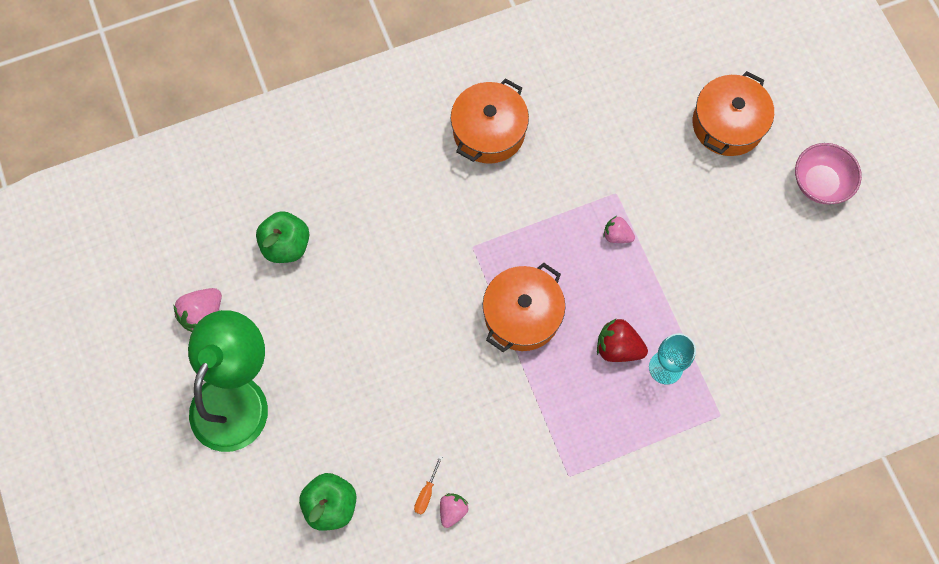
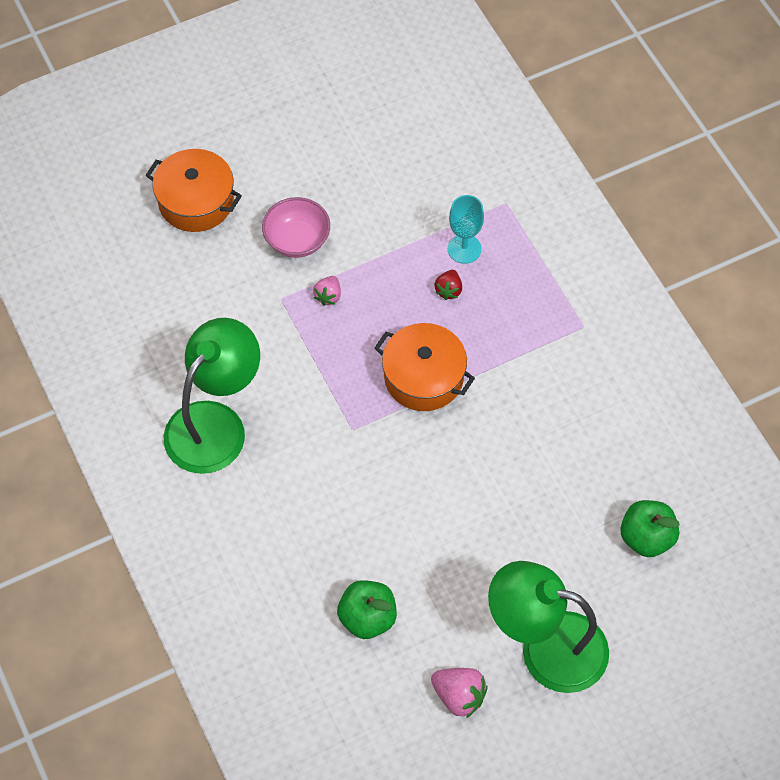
camera: 95 degrees left, 10 degrees down
(426, 492) = (620, 450): orange screwdriver -> none
(452, 510) = (633, 425): pink strawberry -> none
(489, 131) = (215, 423): orange pot -> green lamp
(618, 347) = (448, 290): red strawberry -> red strawberry, size x0.64
(820, 183) = (258, 123): pink bowl -> pink bowl (297, 240)

